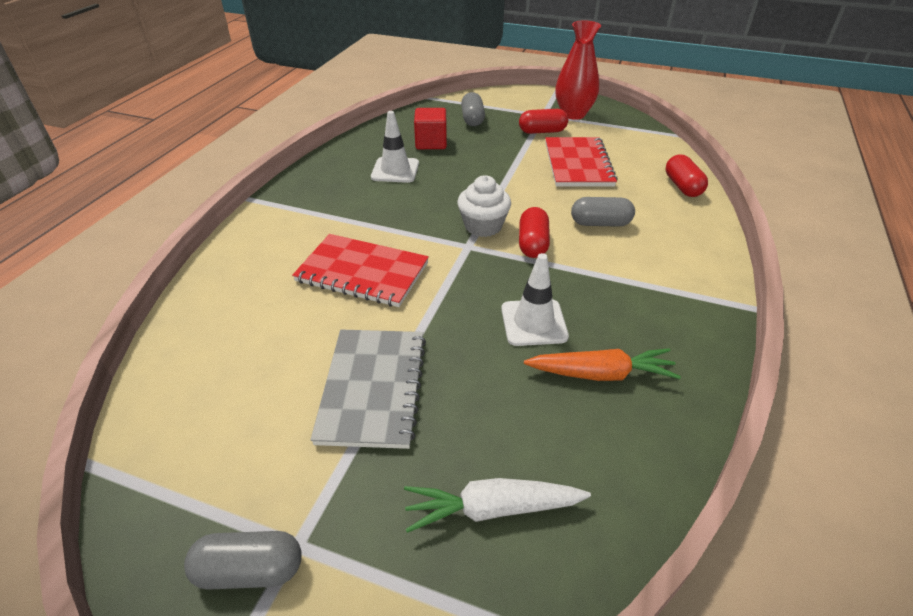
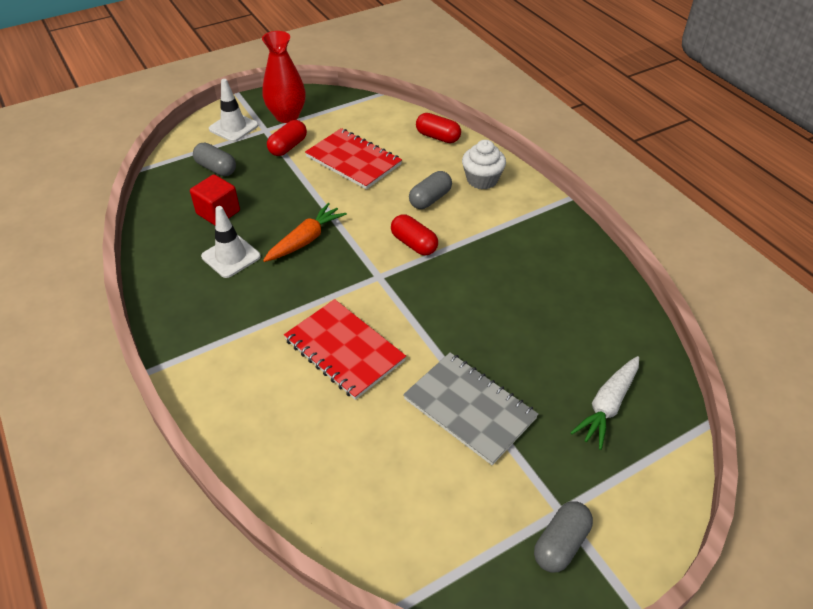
camera: 50 degrees left, 5 degrees up
(362, 272) = (344, 350): red notebook -> red notebook turned 75 degrees clockwise
(483, 226) = (366, 254): white cupcake -> white cupcake (482, 179)
(533, 322) = (488, 295): white traffic cone -> white traffic cone (233, 127)
(601, 374) = (557, 295): orange carrot -> orange carrot (305, 240)

